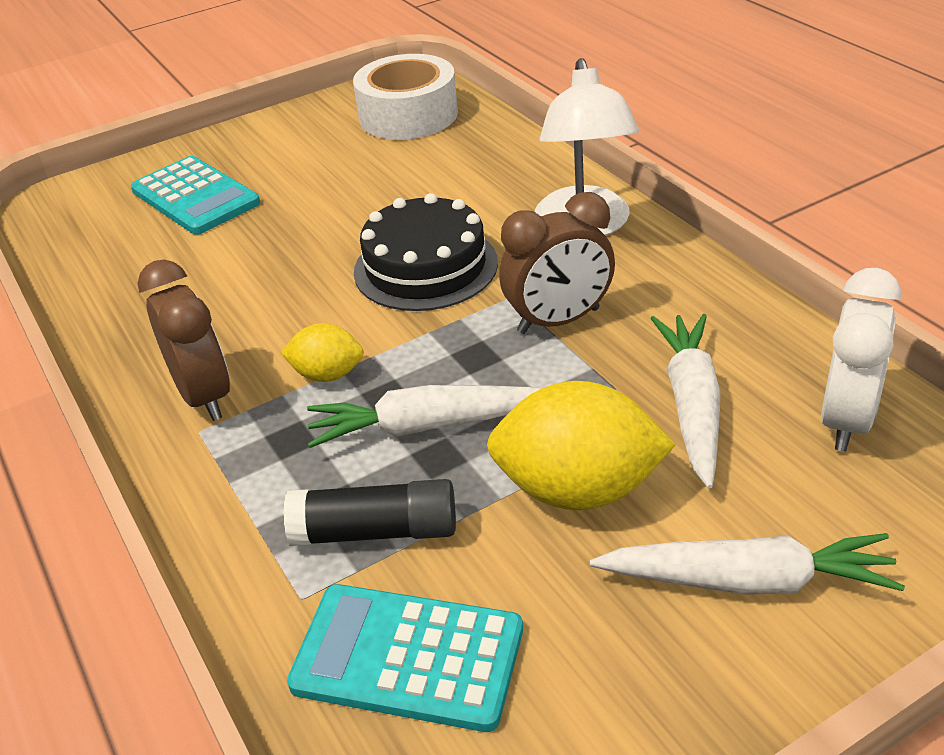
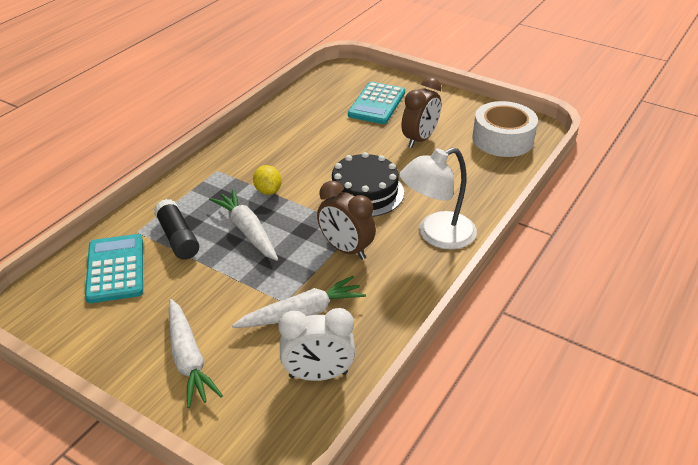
camera: 60 degrees right, 0 degrees up
(204, 396) = (238, 163): brown clock -> brown clock (420, 139)
(578, 489) = (226, 289): yellow lemon -> none

